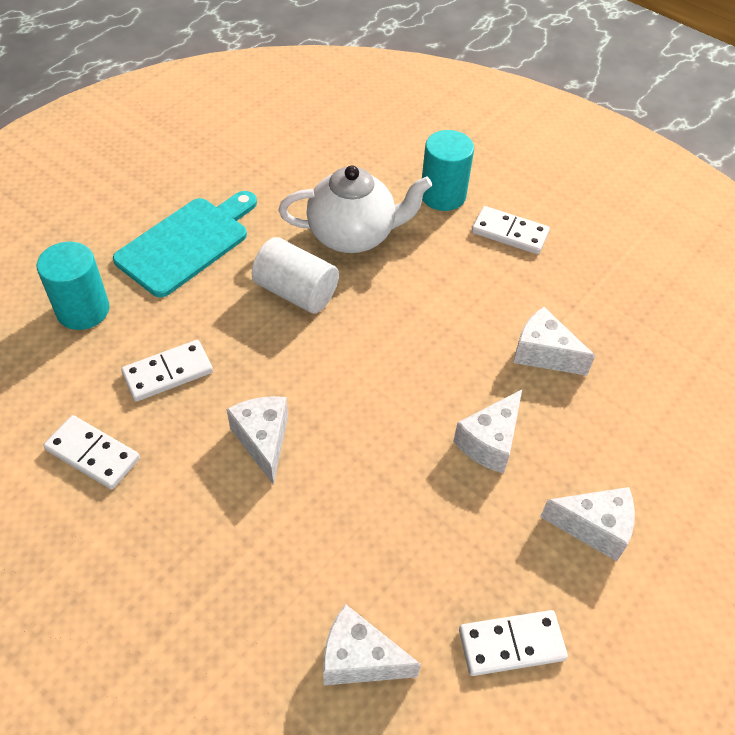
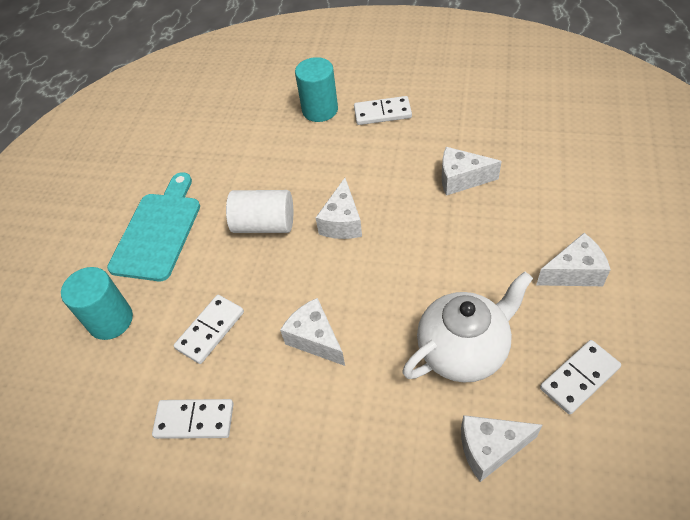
camera: 20 degrees left, 0 degrees up
(353, 235) = (277, 166): white teapot -> white teapot (463, 351)
(489, 442) = (469, 255): white cheese -> white cheese (342, 222)

